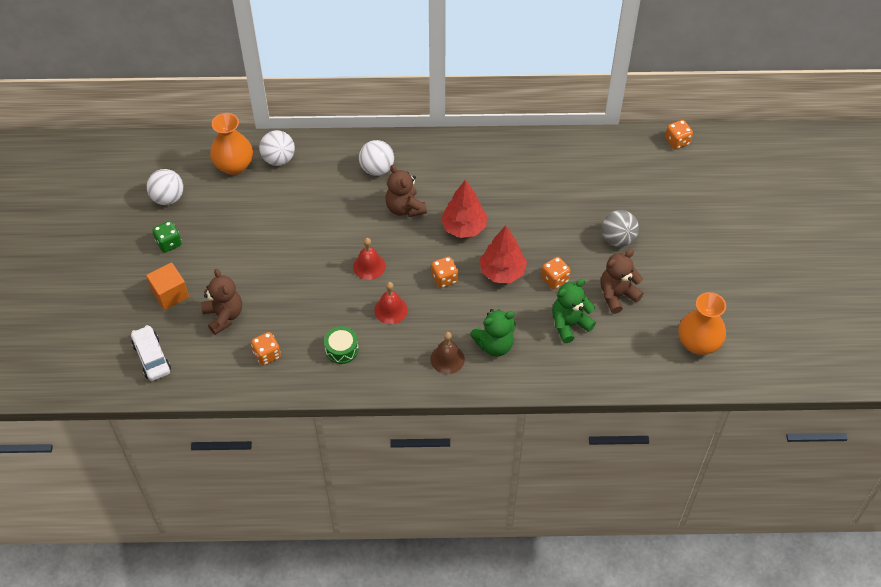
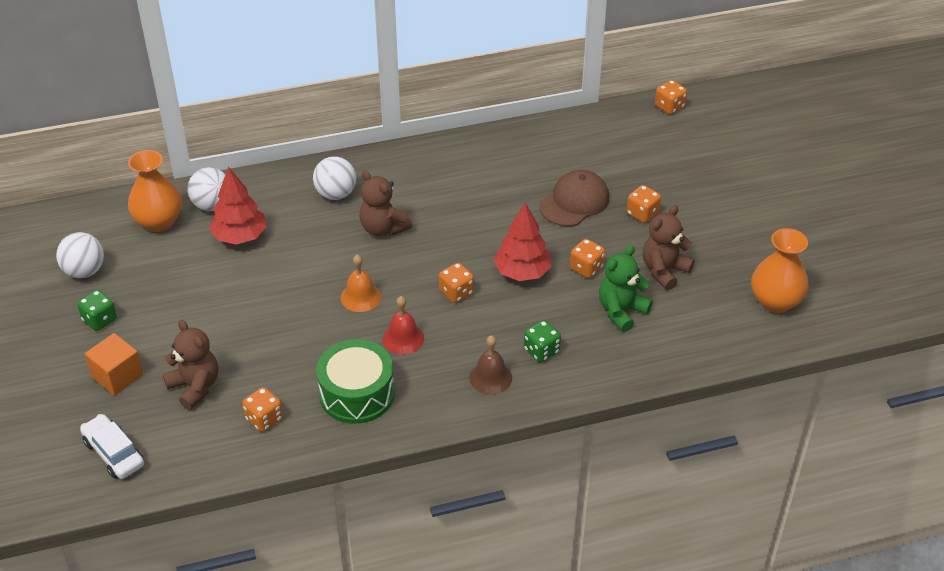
camera: 15 degrees left, 10 degrees down
(341, 349) = (357, 394): green drum -> green drum, size x1.78
(369, 266) = (360, 297): red bell -> orange bell
(464, 227) = (460, 235): red tree -> red tree (240, 236)
(494, 345) = (541, 351): green teddy bear -> green dice
(566, 216) = (574, 202): none -> brown cap
(618, 239) = (642, 213): grey ball -> orange dice

